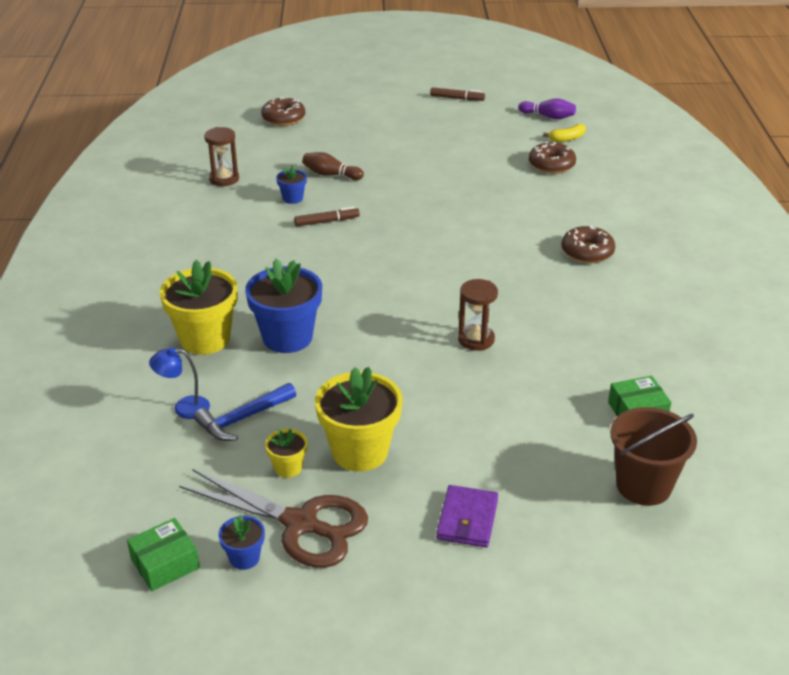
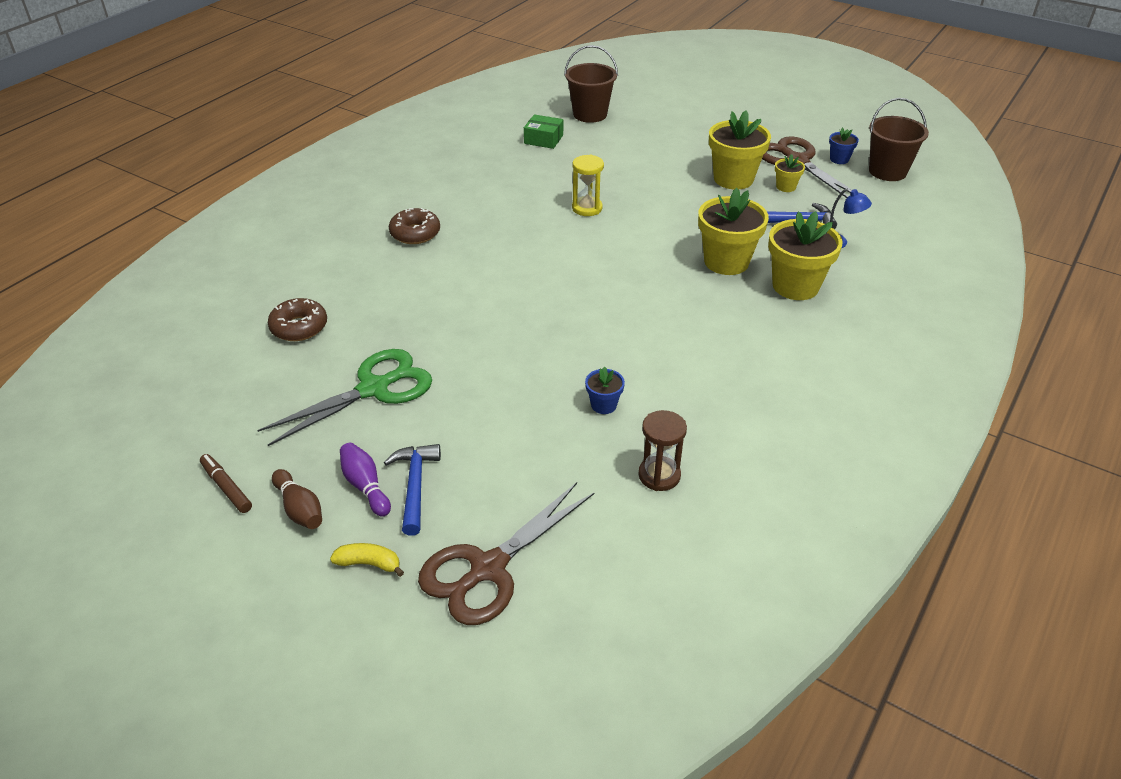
camera: 145 degrees left, 5 degrees up
(165, 564) = (887, 171): green box -> brown bucket
(283, 118) = (487, 569): brown donut -> brown scissors
(287, 337) = (726, 262): blue flower pot -> yellow flower pot
(327, 221) = (596, 358): brown marker -> none
(330, 175) = (530, 422): brown bowling pin -> brown bowling pin (300, 509)
(361, 130) = (415, 486): none -> blue hammer
(449, 156) = (374, 388): none -> green scissors
(467, 519) = (700, 133): purple wallet -> none
(476, 339) = (587, 208): brown hourglass -> yellow hourglass
(548, 116) = (187, 396): purple bowling pin -> purple bowling pin (365, 486)
(567, 139) = (227, 353): yellow banana -> yellow banana (369, 563)

